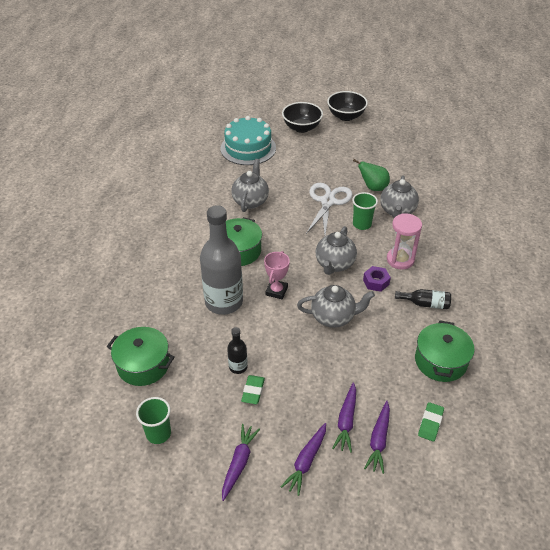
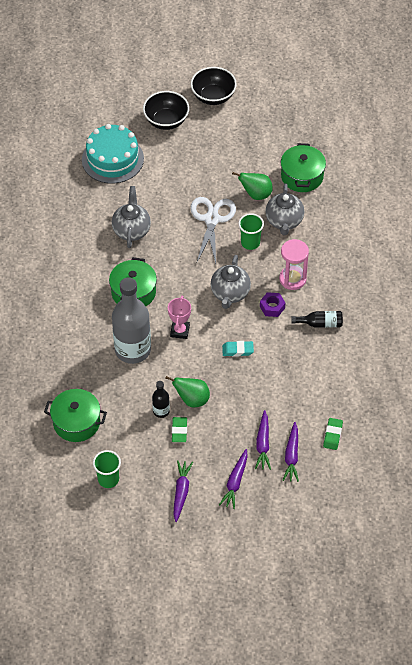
camera: 10 degrees left, 10 degrees up
(274, 360) = (192, 400): none -> green pear
(333, 317) = (237, 350): grey teapot -> turquoise eraser
(440, 361) = (338, 378): green pot -> green pot (302, 176)

